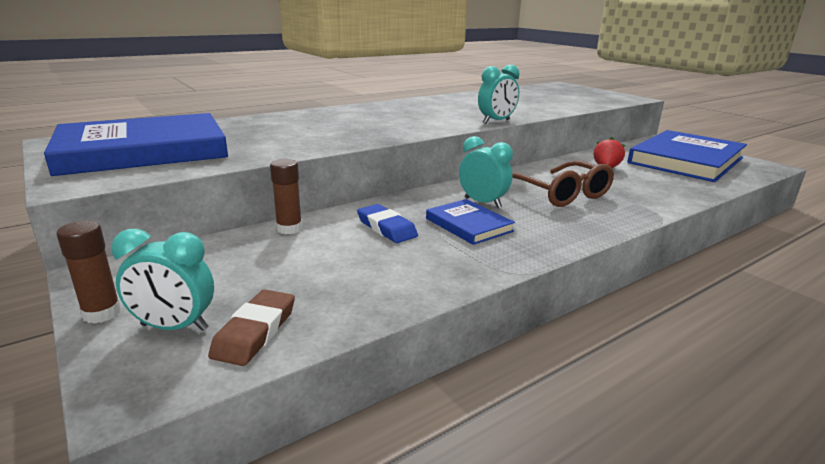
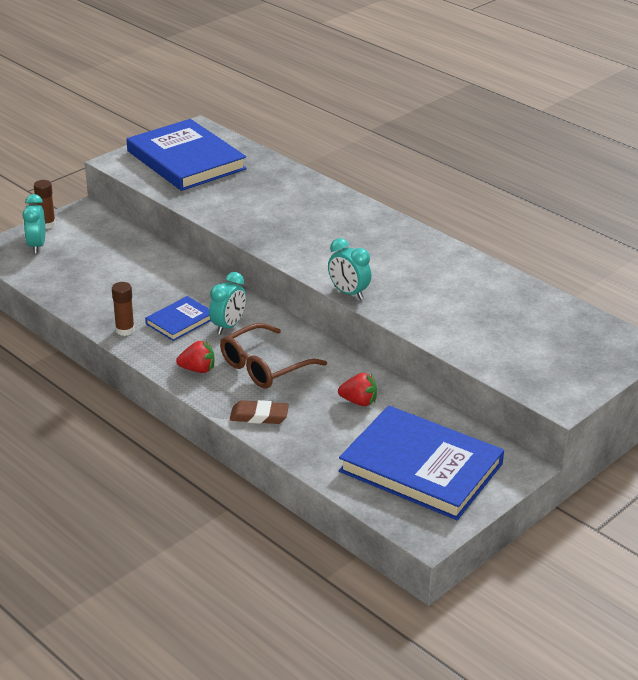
camera: 80 degrees right, 10 degrees up
(255, 331) = (35, 267): brown eraser -> brown eraser (259, 416)
(289, 229) = (155, 252): brown glue stick -> brown glue stick (125, 330)
(386, 228) = (166, 288): blue eraser -> none
(573, 222) = (198, 369): none -> red strawberry

